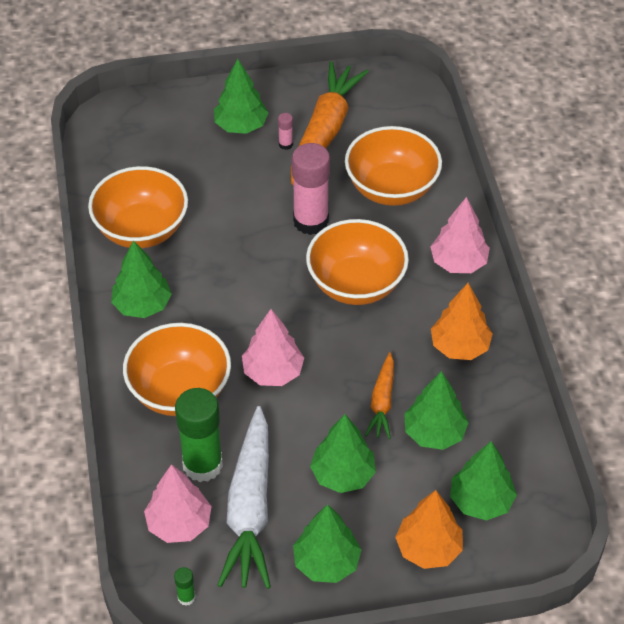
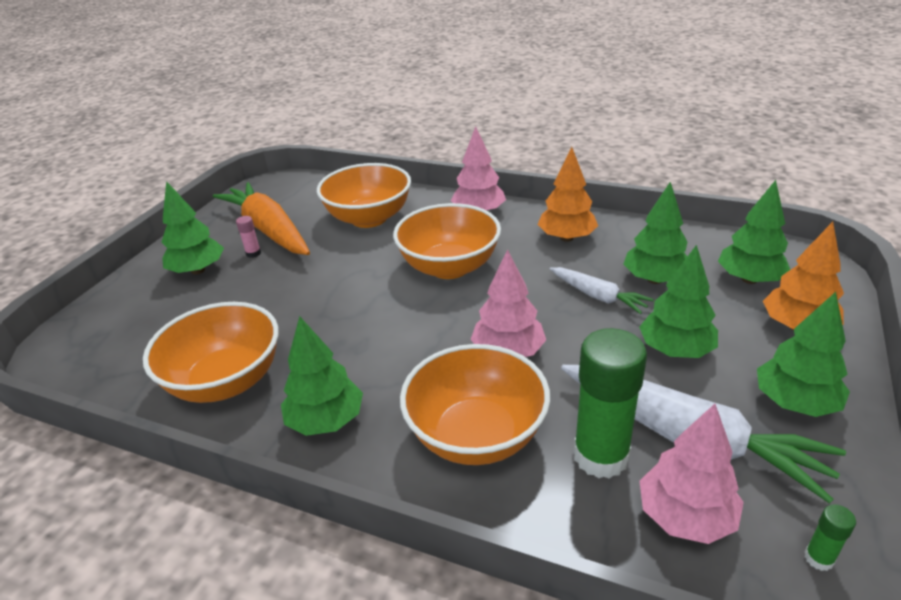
camera: 55 degrees left, 15 degrees down
(310, 221) = (353, 268): pink glue stick -> none
(382, 402) = (598, 296): orange carrot -> white carrot

